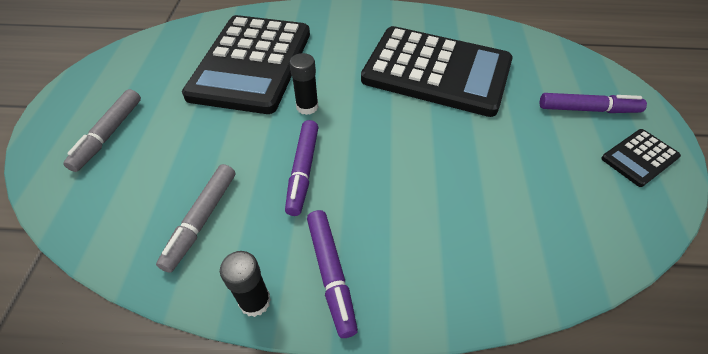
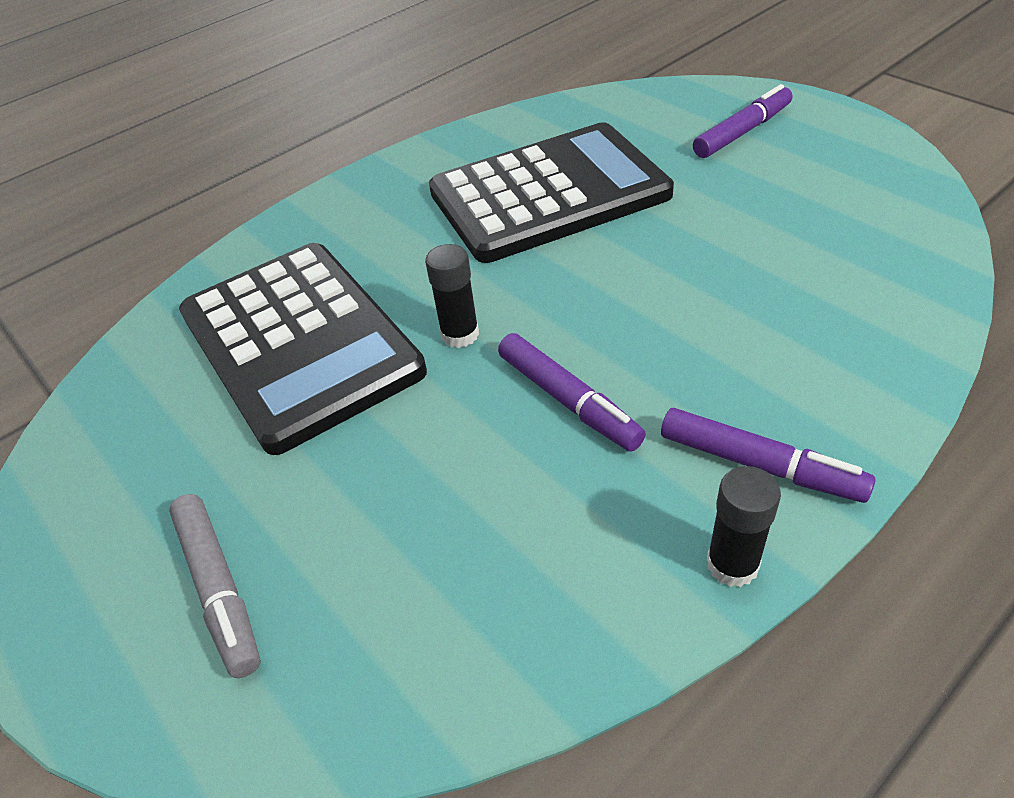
camera: 40 degrees left, 5 degrees down
(201, 220) = (536, 554): grey marker -> none
(639, 158) = (840, 144): black calculator -> none

